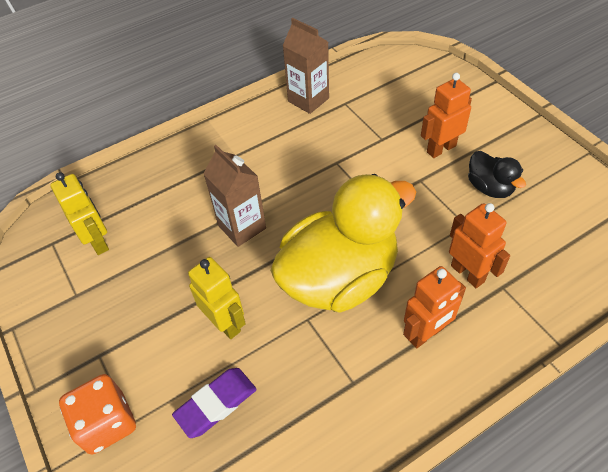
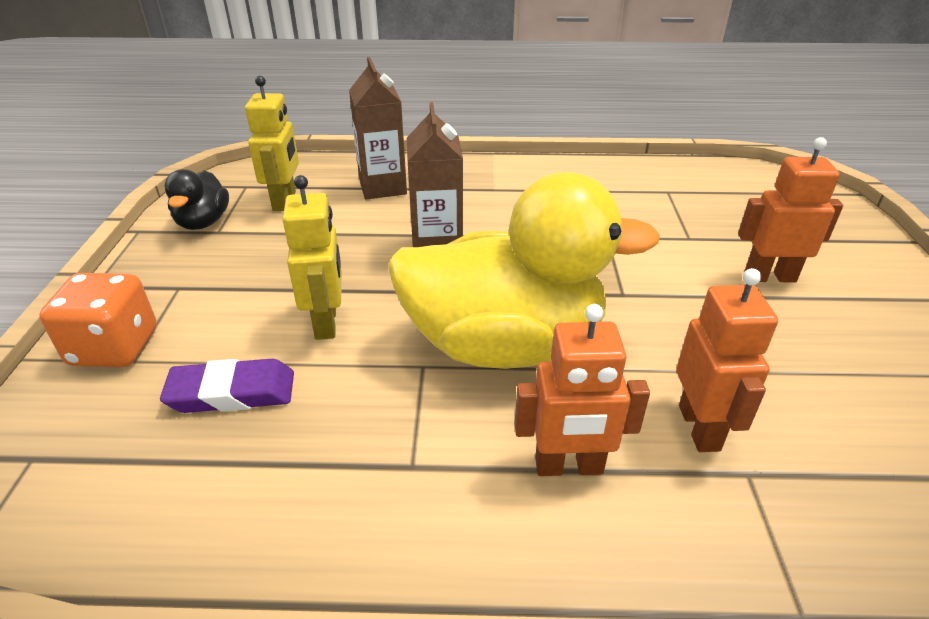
camera: 30 degrees right, 15 degrees down
(308, 100) = (623, 174): brown carton -> brown carton (382, 187)
(489, 187) = (818, 346): black duck -> black duck (203, 222)

